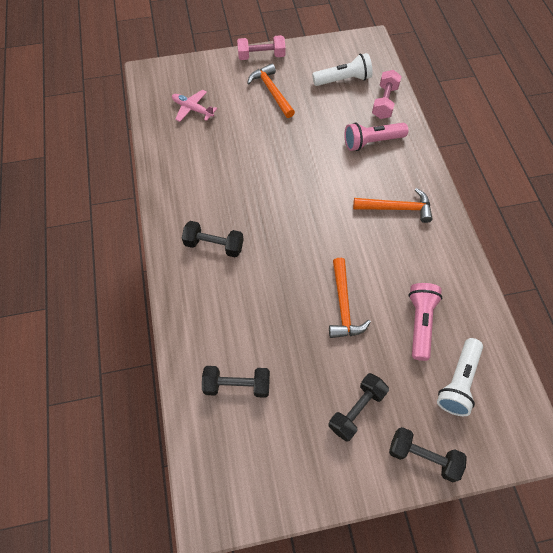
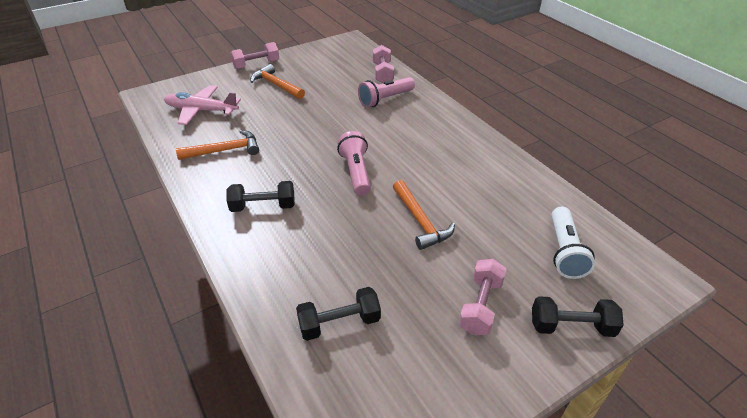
camera: 20 degrees left, 20 degrees down
(192, 109) = (201, 111): pink plane -> pink plane, size x1.51
(343, 80) = (339, 66): white flashlight -> none
(356, 410) = (480, 306): black dumbbell -> pink dumbbell
(397, 208) = (431, 138): orange hammer -> orange hammer (224, 150)
(420, 323) = (501, 215): pink flashlight -> pink flashlight (356, 172)

